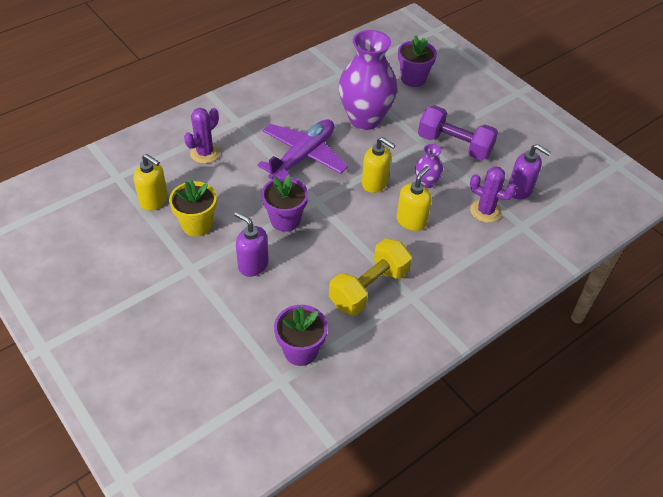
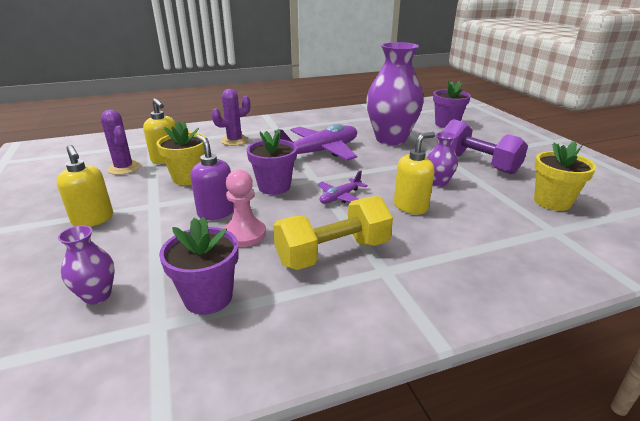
camera: 20 degrees right, 20 degrees down
(220, 369) = (97, 295): none -> purple vase
(292, 285) = (244, 234): none -> pink pawn
(349, 222) = (340, 197): none -> purple plane
(375, 183) = (382, 176): yellow soap dispenser -> yellow soap dispenser (93, 219)
(485, 211) = (505, 212): purple cactus -> purple cactus (124, 168)
(520, 190) = (552, 202): purple soap dispenser -> yellow flower pot

